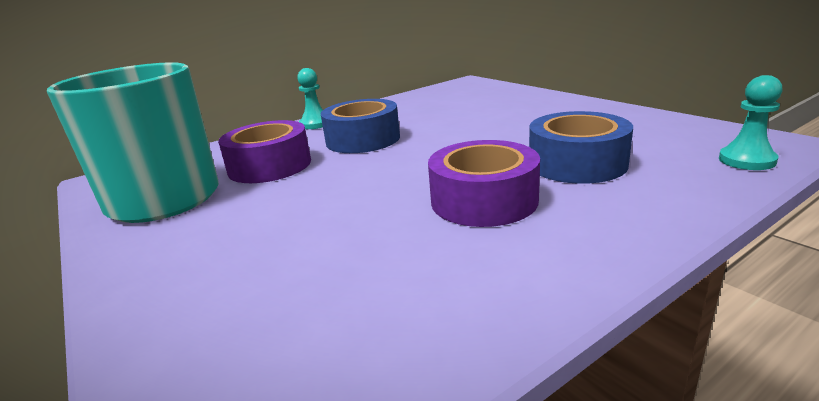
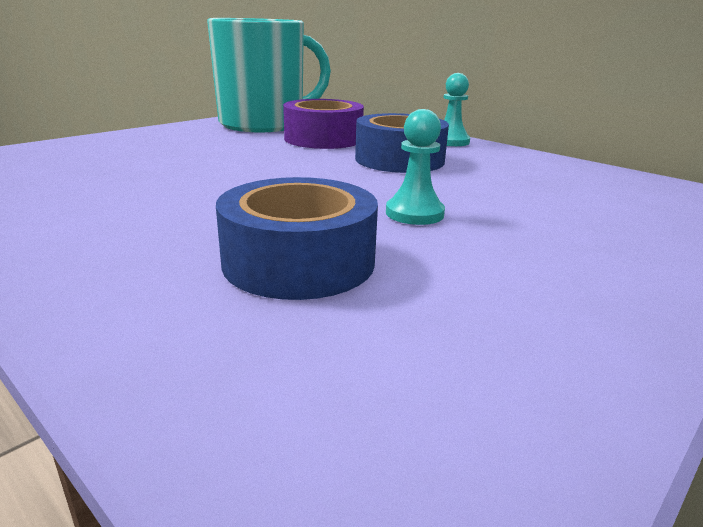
camera: 75 degrees right, 0 degrees up
(484, 200) = (201, 209): purple tape -> none
(746, 160) = (274, 447): turquoise pawn -> turquoise pawn (414, 213)

